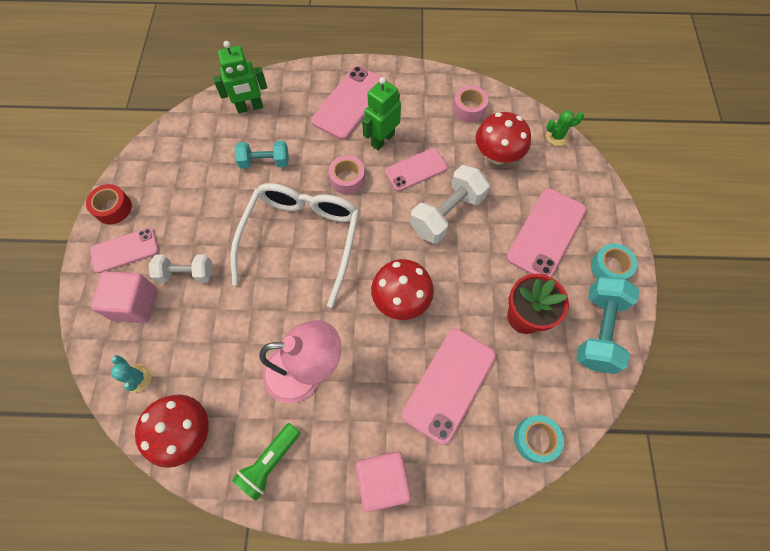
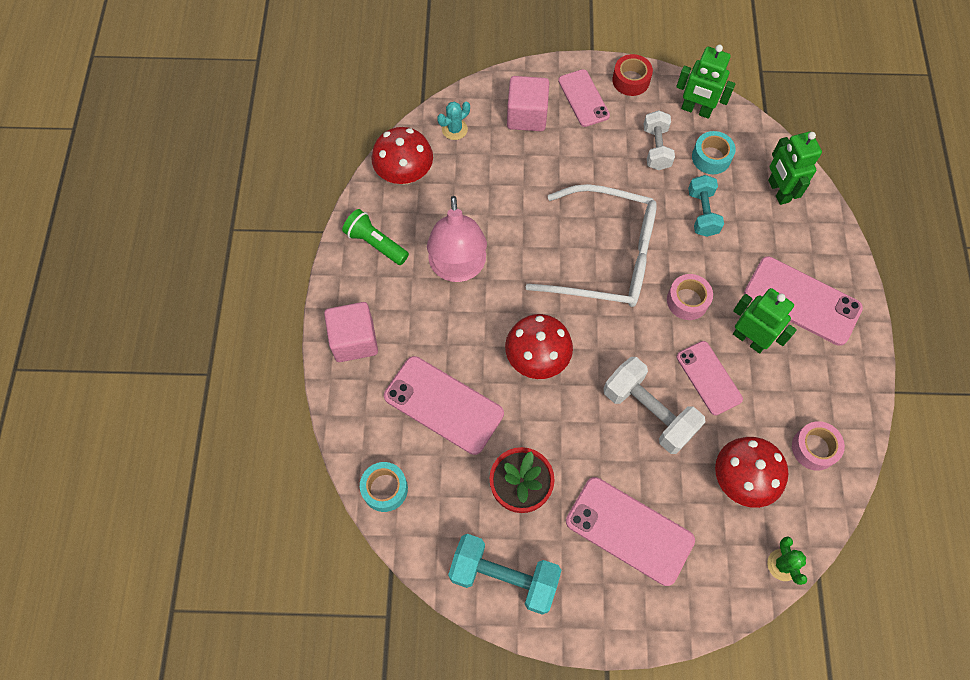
camera: 90 degrees right, 0 degrees up
(158, 158) = (696, 110): none -> green robot
(186, 274) = (560, 154): white dumbbell -> white dumbbell (656, 148)
(609, 267) = (586, 606): turquoise tape -> turquoise tape (711, 157)

